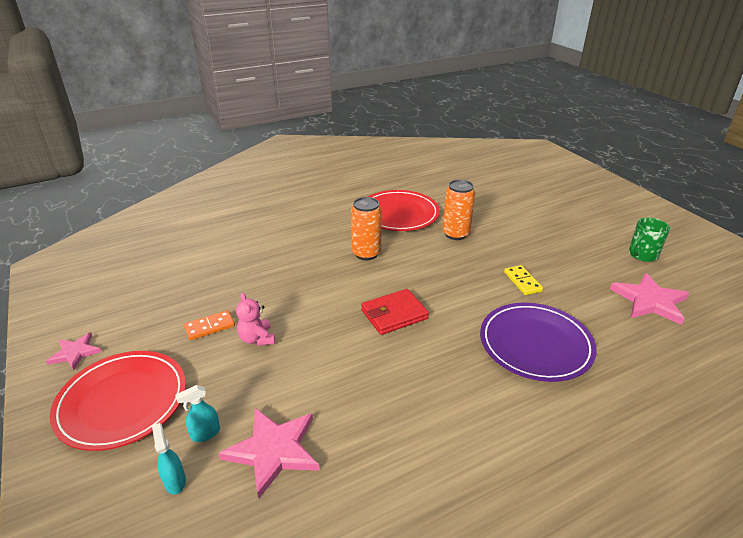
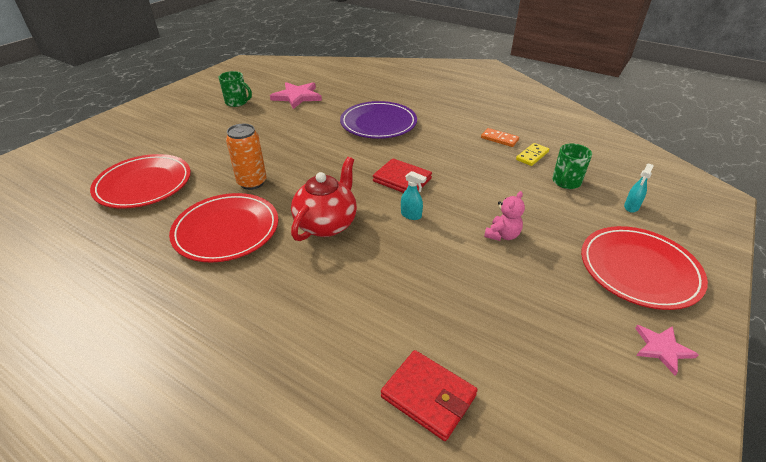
camera: 120 degrees left, 5 degrees up
(190, 245) = (428, 396): none -> red wallet
(205, 434) = (595, 213): turquoise spray bottle -> turquoise spray bottle (411, 215)
(210, 327) = (524, 272): orange domino -> orange domino (499, 139)
(273, 450) = (566, 182): pink star -> green mug
(366, 253) = (327, 224): orange can -> red teapot
(487, 193) = (144, 184): none -> red plate
(522, 281) = (309, 138): yellow domino -> yellow domino (532, 156)

